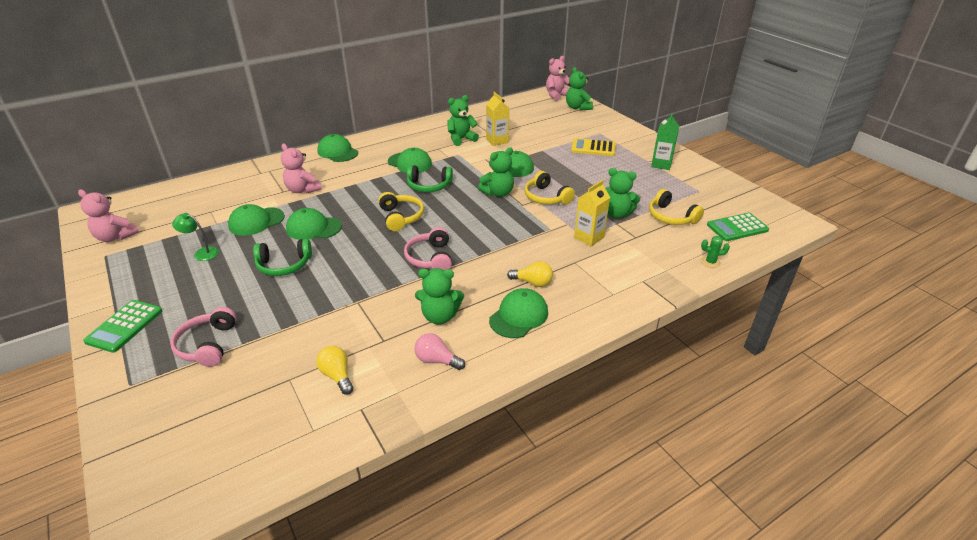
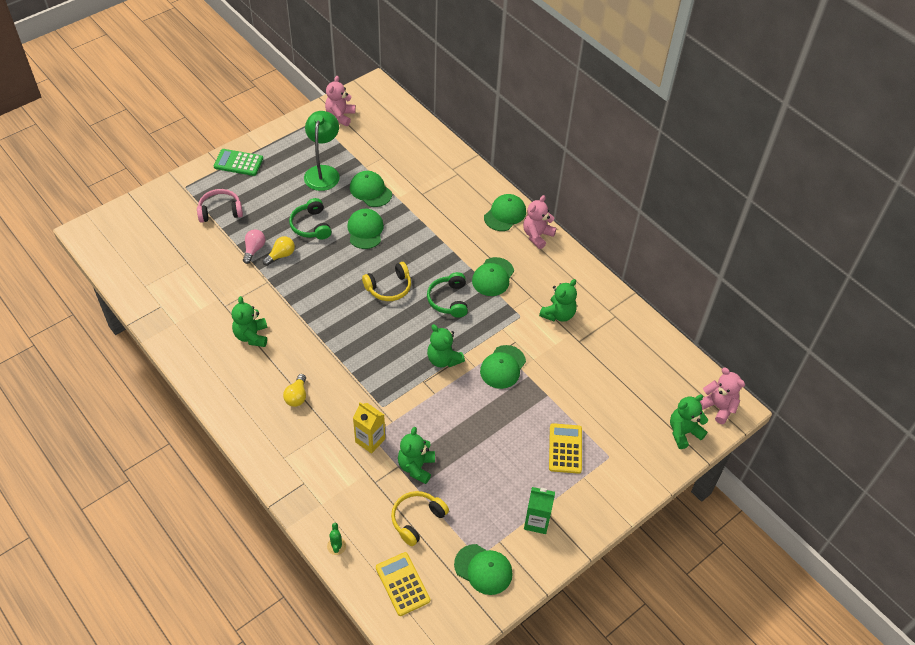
camera: 80 degrees right, 15 degrees up
(201, 253) = (323, 172): green lamp -> green lamp, size x1.91
(303, 190) = (426, 207): pink teddy bear -> pink teddy bear (537, 235)
(337, 376) = (190, 287): yellow light bulb -> yellow light bulb (281, 255)
(430, 258) = (327, 319): pink headphones -> none
(437, 360) = (204, 341): pink light bulb -> pink light bulb (254, 249)
(461, 139) = (558, 314): green teddy bear -> green teddy bear turned 75 degrees clockwise
(497, 141) = (562, 349): yellow carton -> none
(519, 316) = (253, 388): green cap -> green cap (483, 569)
(546, 197) = (441, 402): yellow headphones -> none
(737, 227) = (402, 584): green calculator -> yellow calculator

